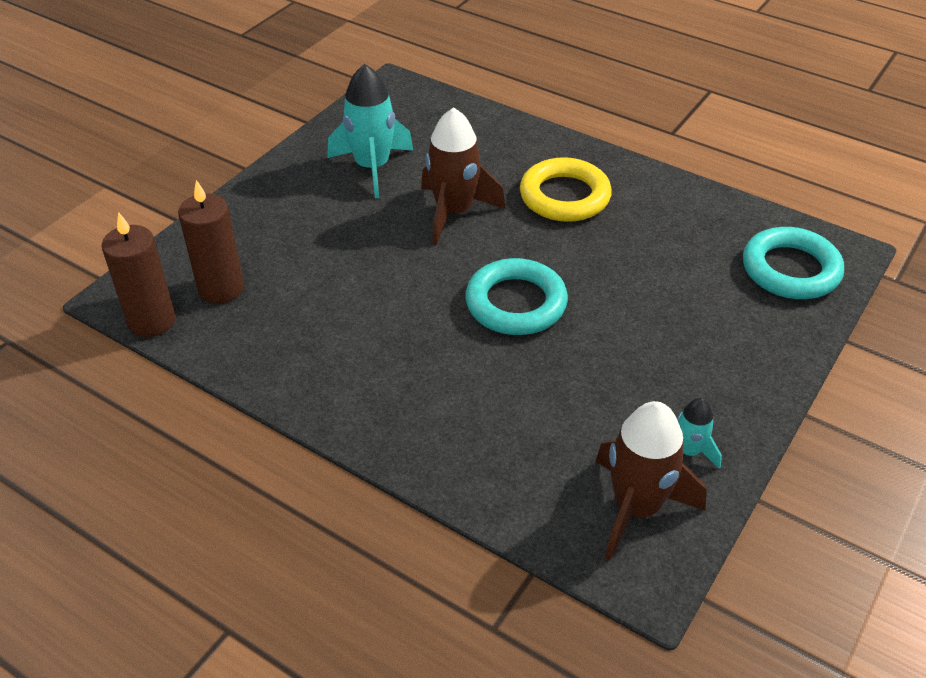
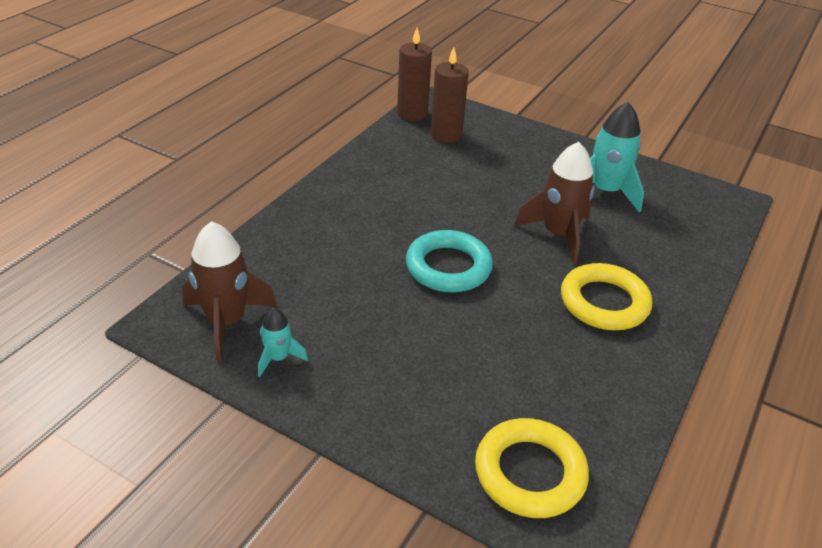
camera: 85 degrees right, 5 degrees down
(790, 270) = (530, 473): turquoise ring -> yellow ring

